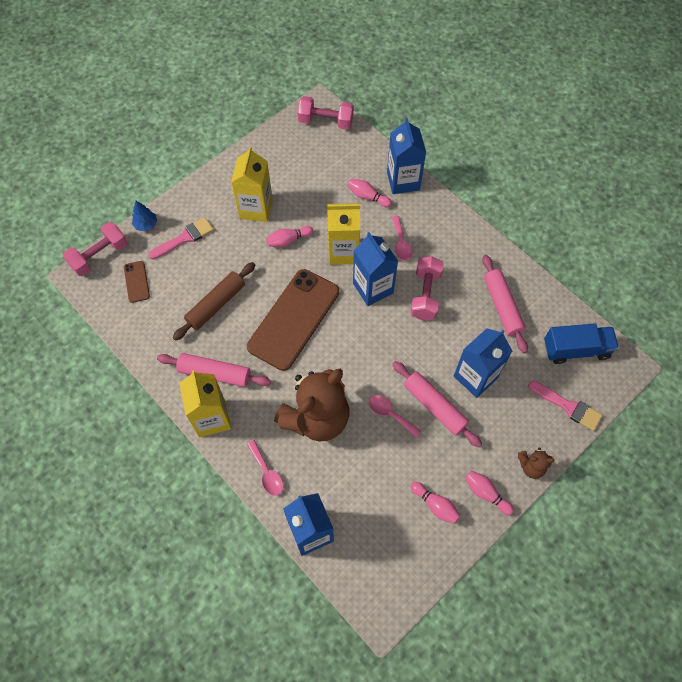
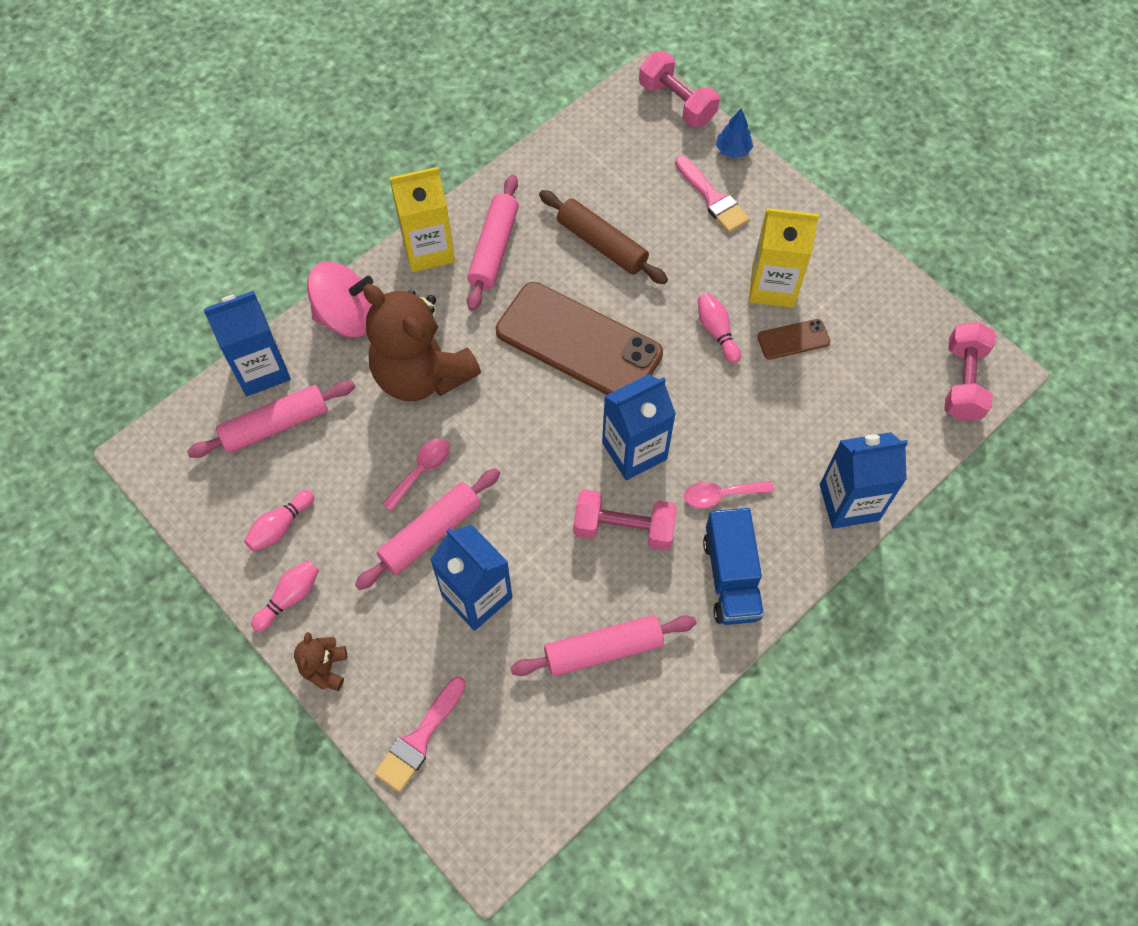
camera: 90 degrees right, 0 degrees up
(136, 282) = (637, 148): brown phone -> brown phone (793, 339)
(267, 473) = (347, 316): pink spoon -> pink spinning top
(343, 251) = (700, 409): yellow carton -> none
(357, 517) = (275, 425): none -> pink rolling pin
(367, 197) = (810, 446): pink bowling pin -> none
(576, 349) = (522, 766): blue truck -> blue truck (731, 577)

